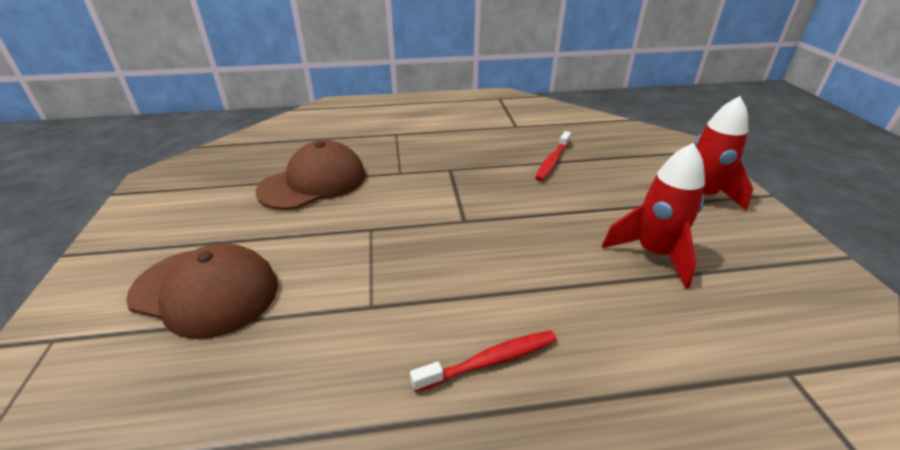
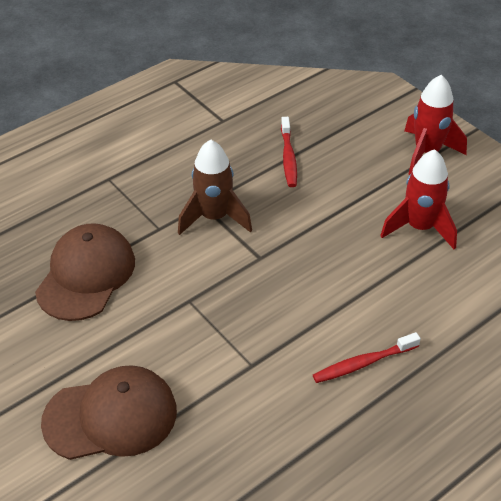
camera: 30 degrees left, 10 degrees up
(451, 180) = (214, 217): none -> brown rocket
(490, 361) = (363, 363): red toothbrush -> red toothbrush turned 150 degrees counterclockwise

